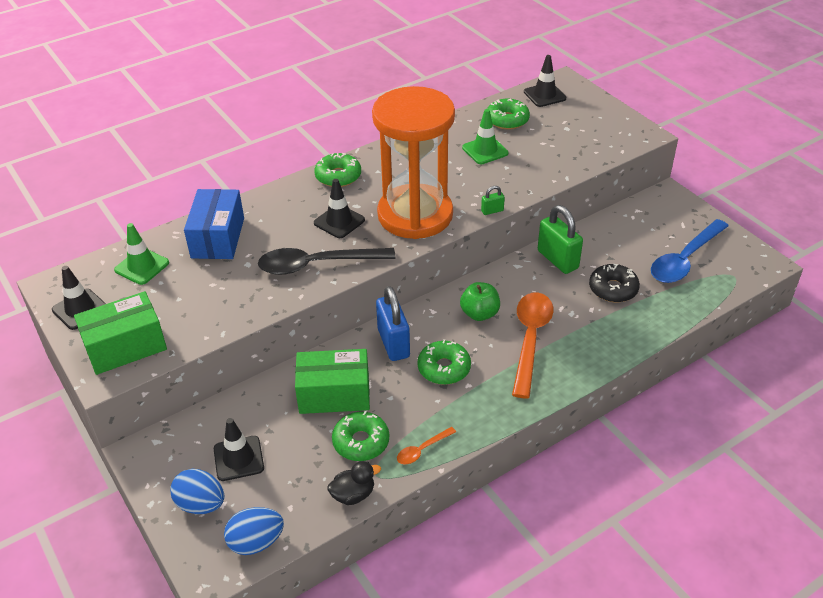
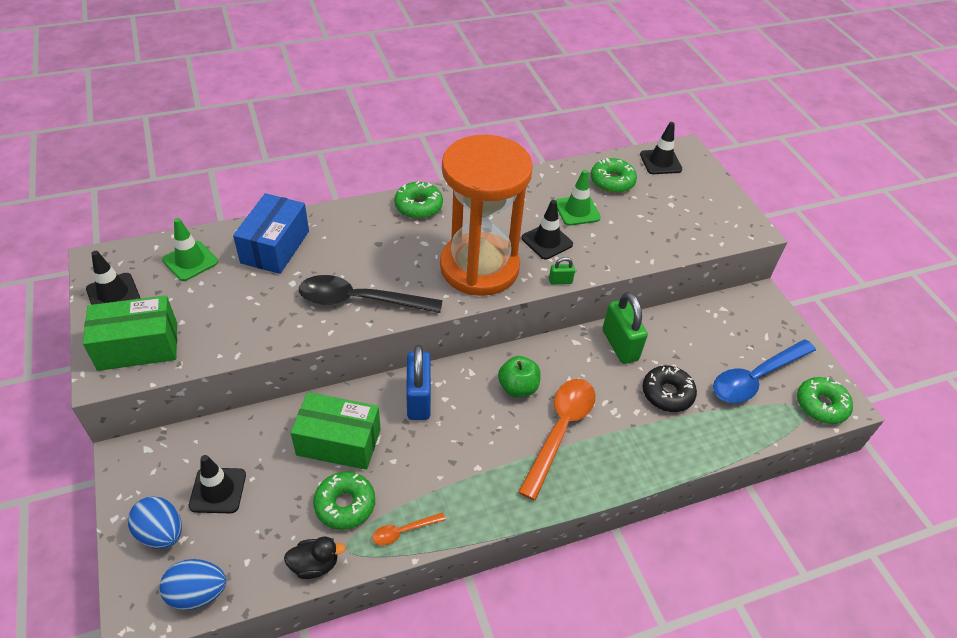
camera: 10 degrees right, 5 degrees up
(339, 221) = (400, 257): black traffic cone -> black traffic cone (547, 241)
(444, 368) = (459, 441): green donut -> green donut (821, 405)

